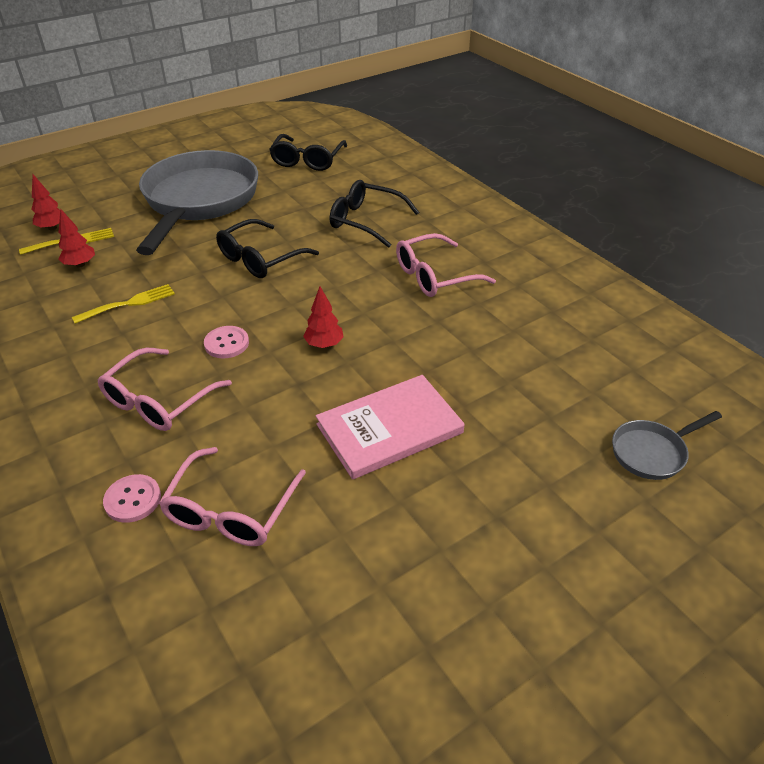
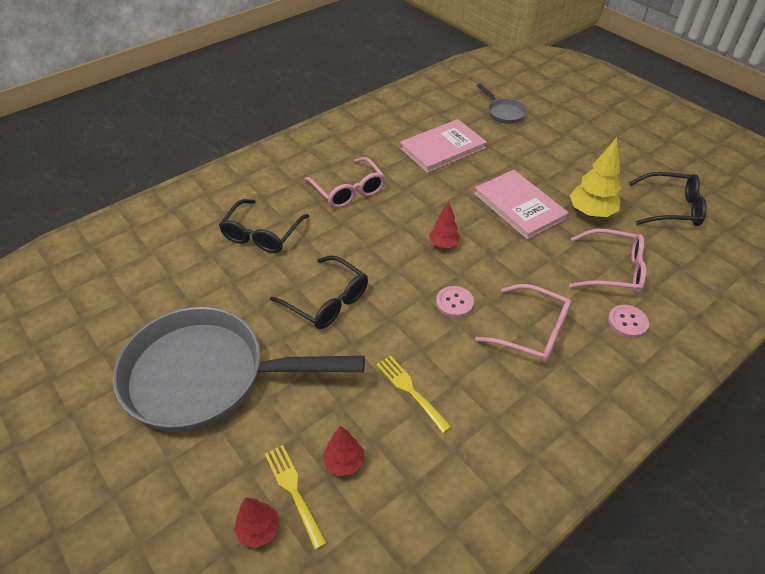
camera: 95 degrees left, 5 degrees up
(307, 160) = (123, 291): black glasses -> black glasses (671, 208)
(363, 516) = (591, 213): none -> yellow tree
(532, 364) = (442, 148): none -> pink book

